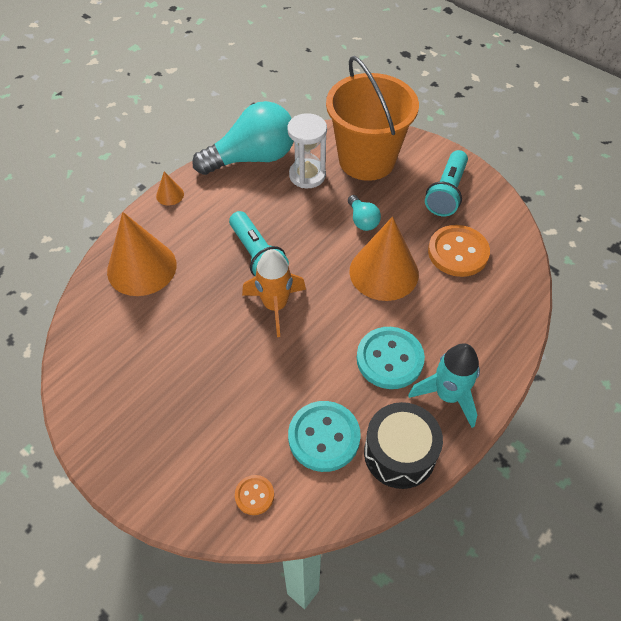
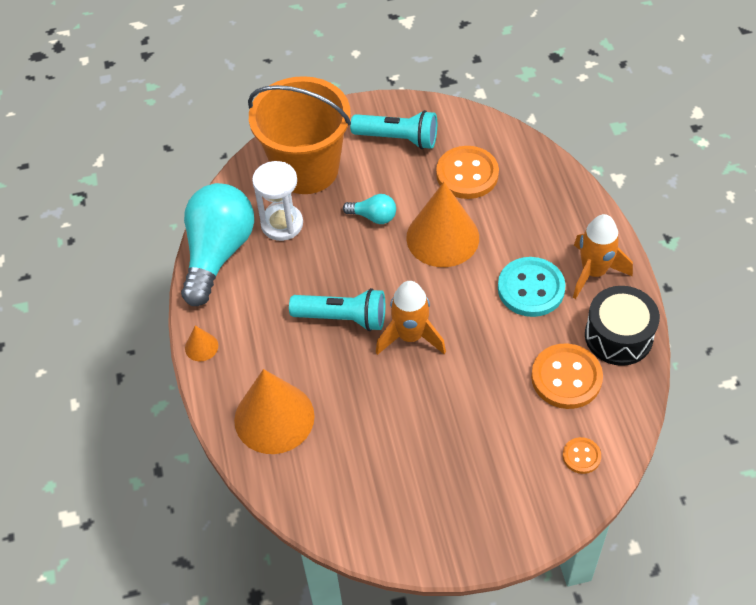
camera: 50 degrees left, 0 degrees up
(324, 437) = (566, 378): turquoise button -> orange button
(447, 192) = (398, 138): turquoise flashlight -> turquoise flashlight turned 45 degrees counterclockwise
(448, 395) = (593, 272): turquoise rocket -> orange rocket

